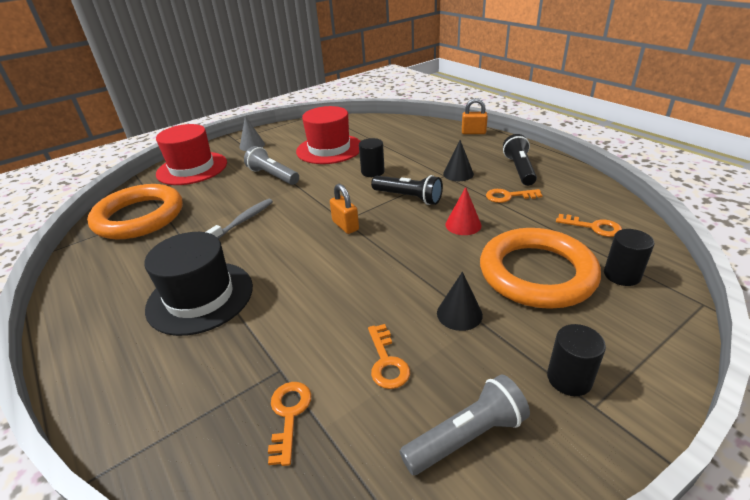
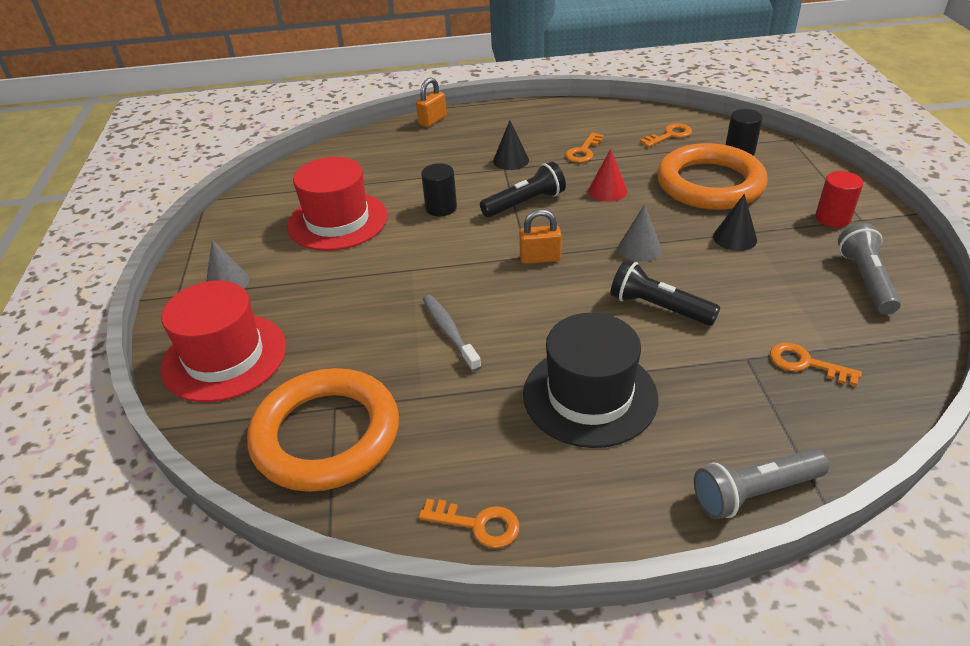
camera: 60 degrees left, 5 degrees up
(273, 176) = (354, 283): grey flashlight -> grey flashlight (754, 493)
(386, 362) = (771, 293): orange key -> orange key (478, 524)
(395, 265) = (639, 248): none -> grey cone
(519, 169) = (541, 128): black flashlight -> black flashlight (658, 307)
(569, 379) = (832, 218): black cylinder -> red cylinder

